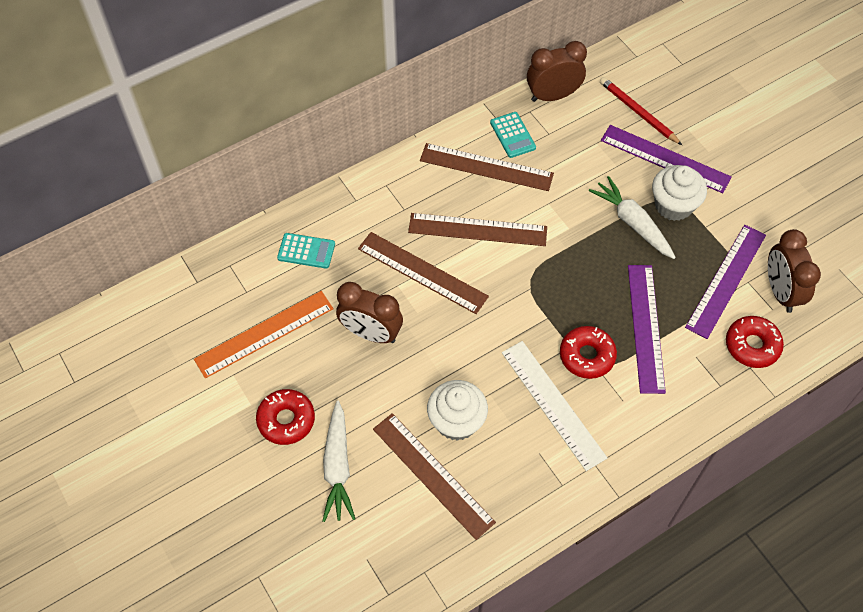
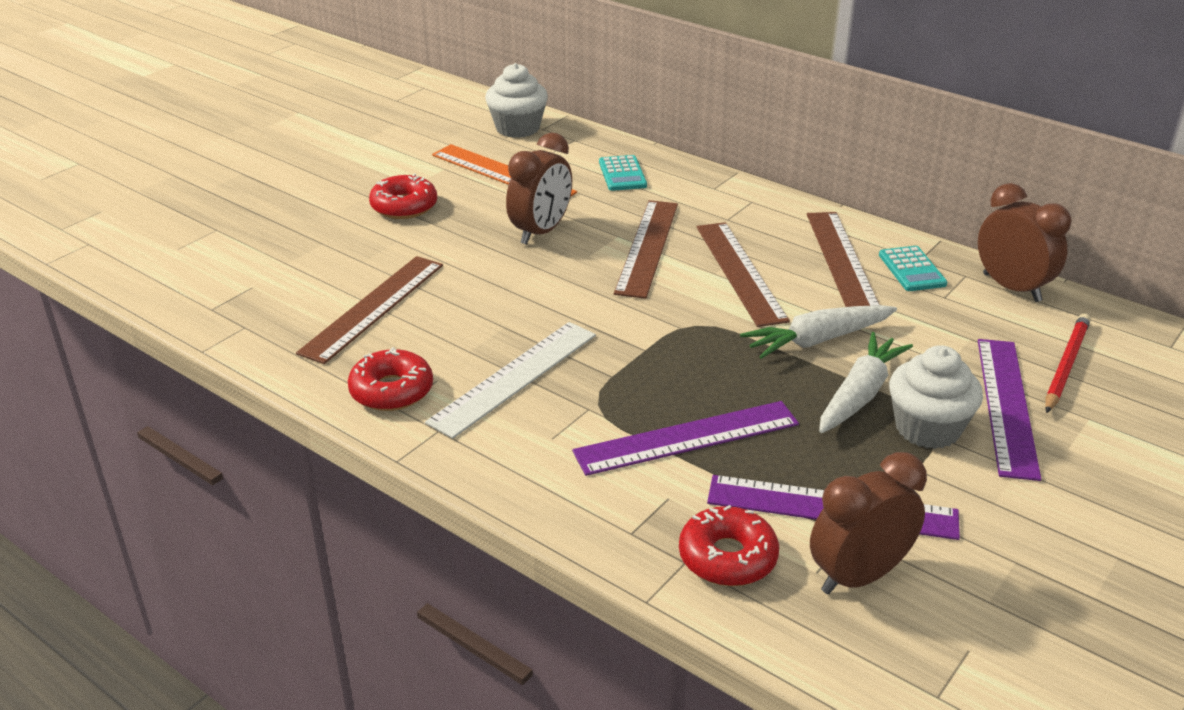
camera: 70 degrees right, 25 degrees down
(338, 466) = (360, 246): white carrot -> white carrot (818, 340)
(371, 333) = (541, 232): brown clock -> brown clock turned 150 degrees counterclockwise
(456, 421) = (453, 310): white cupcake -> white cupcake (517, 128)
(512, 135) = (912, 270): turquoise calculator -> turquoise calculator turned 60 degrees counterclockwise
(587, 356) = (605, 392): red donut -> red donut (391, 391)

